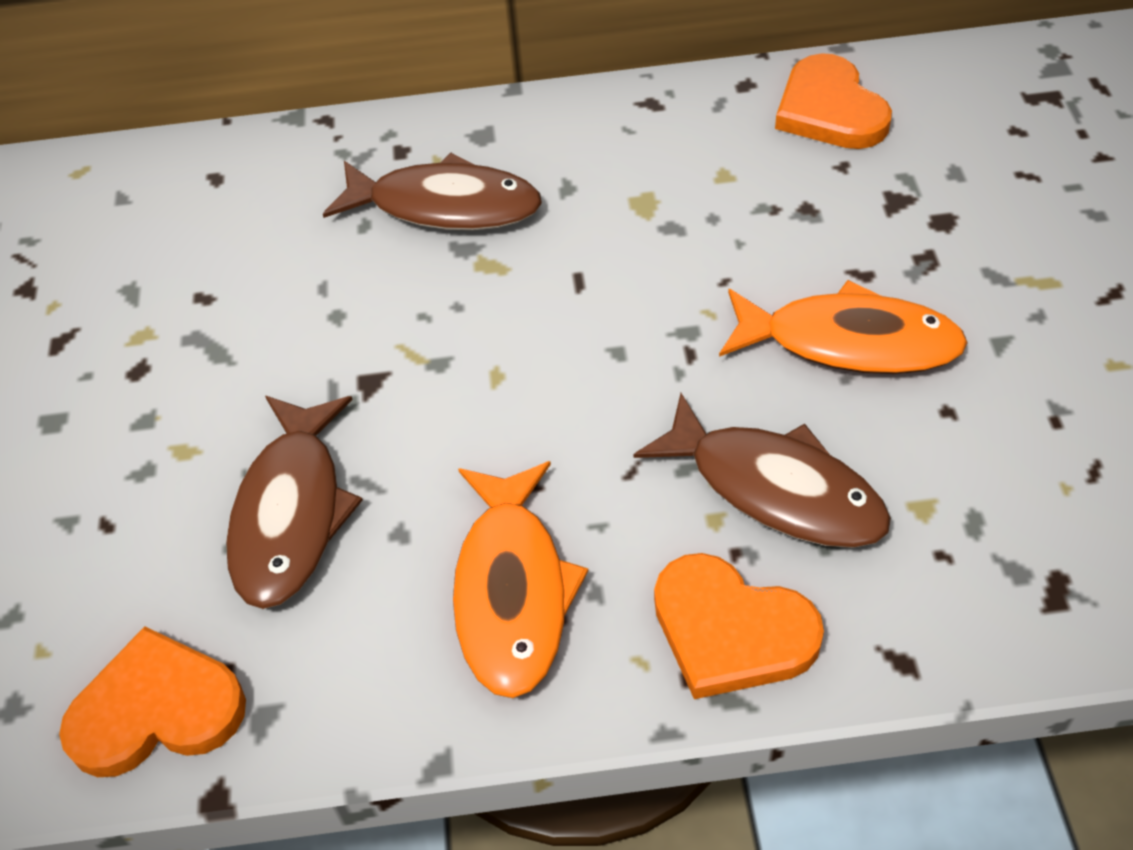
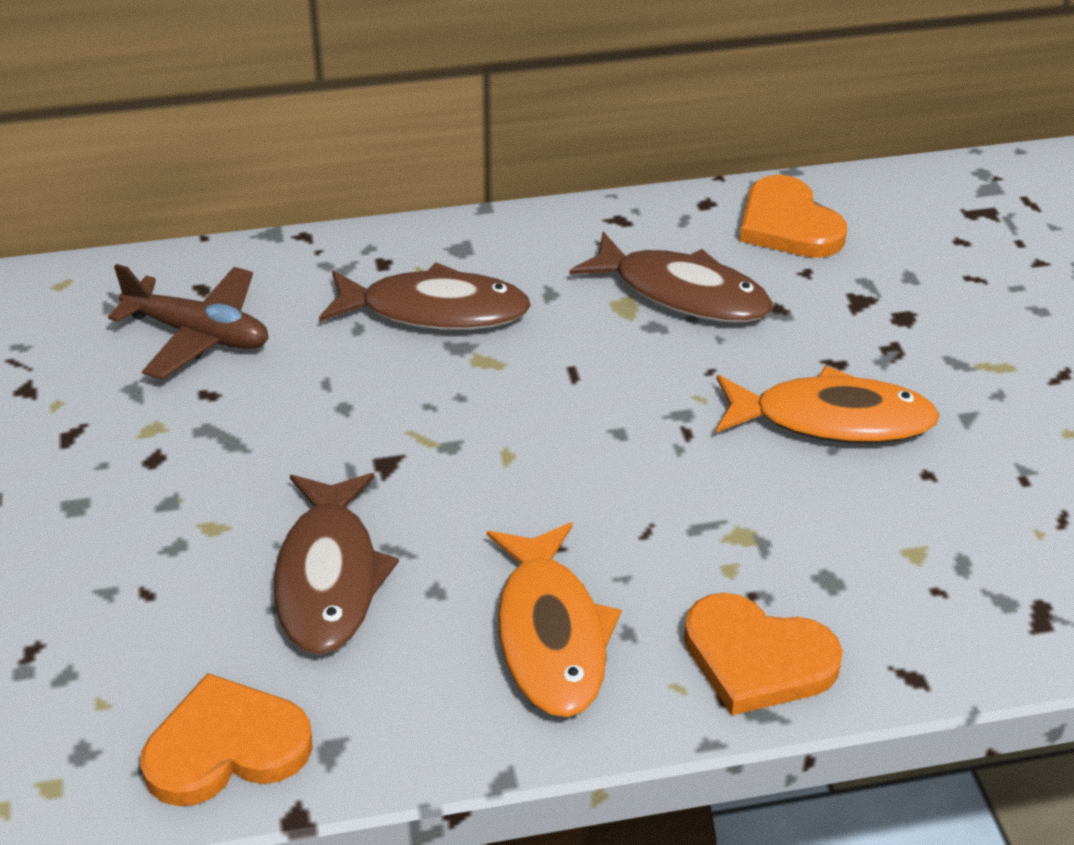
camera: 10 degrees left, 10 degrees down
(203, 230) = (198, 334): none -> brown plane
(775, 488) = (781, 542): brown fish -> brown fish (682, 293)

